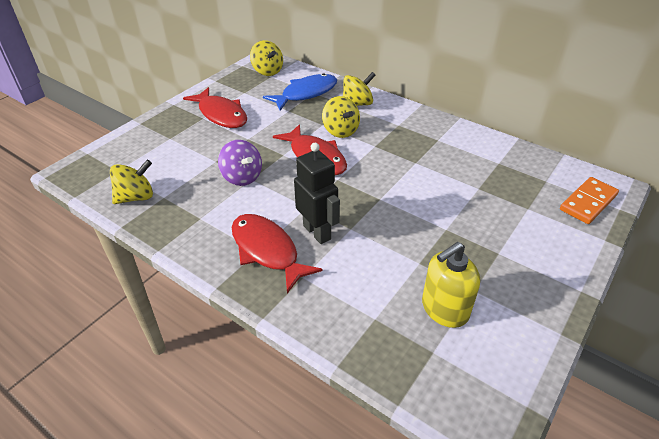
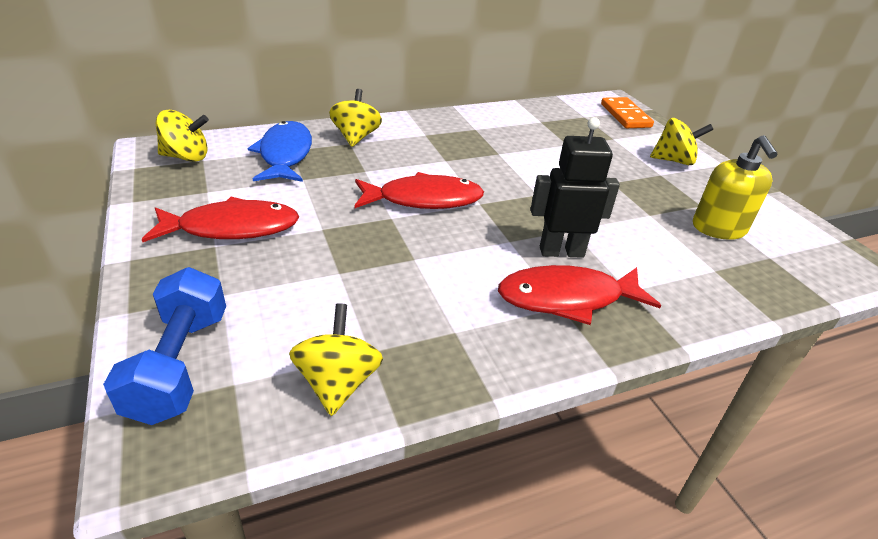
camera: 60 degrees left, 5 degrees down
(118, 152) = (180, 364): none -> blue dumbbell
(242, 177) = (403, 264): purple spinning top -> none
(340, 131) = (393, 166): yellow spinning top -> yellow spinning top (673, 161)

